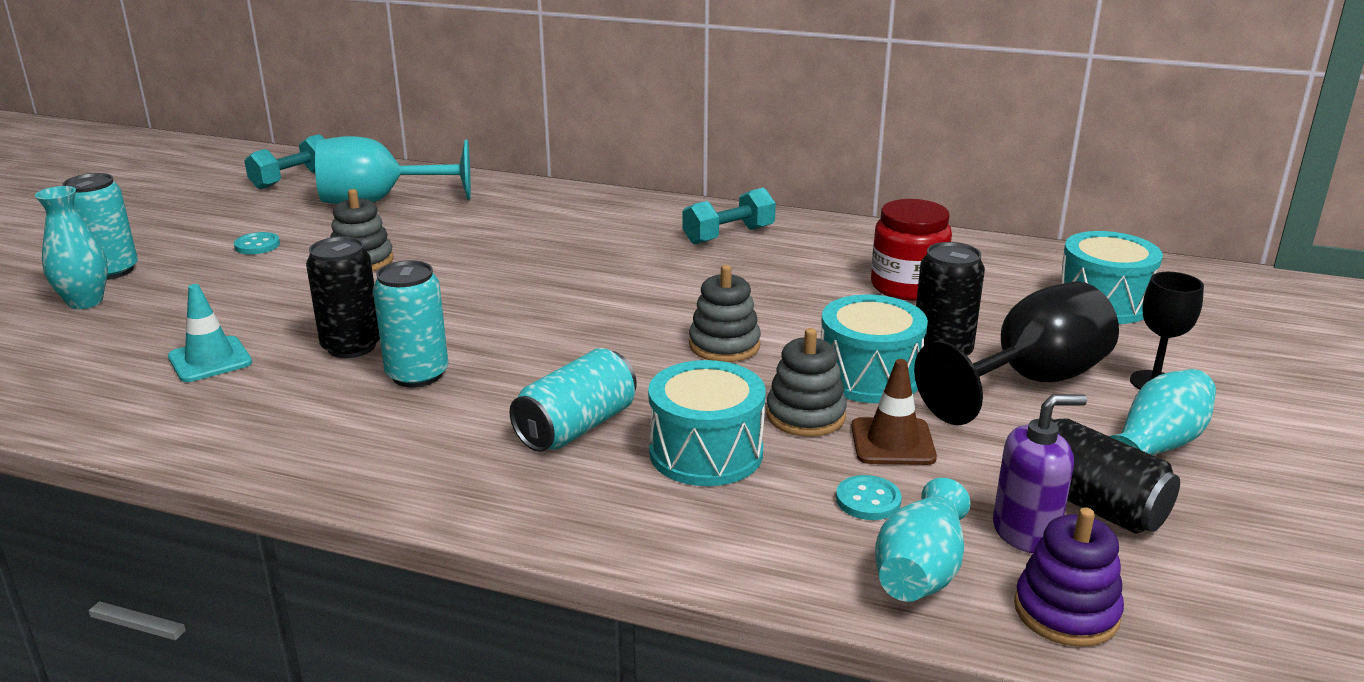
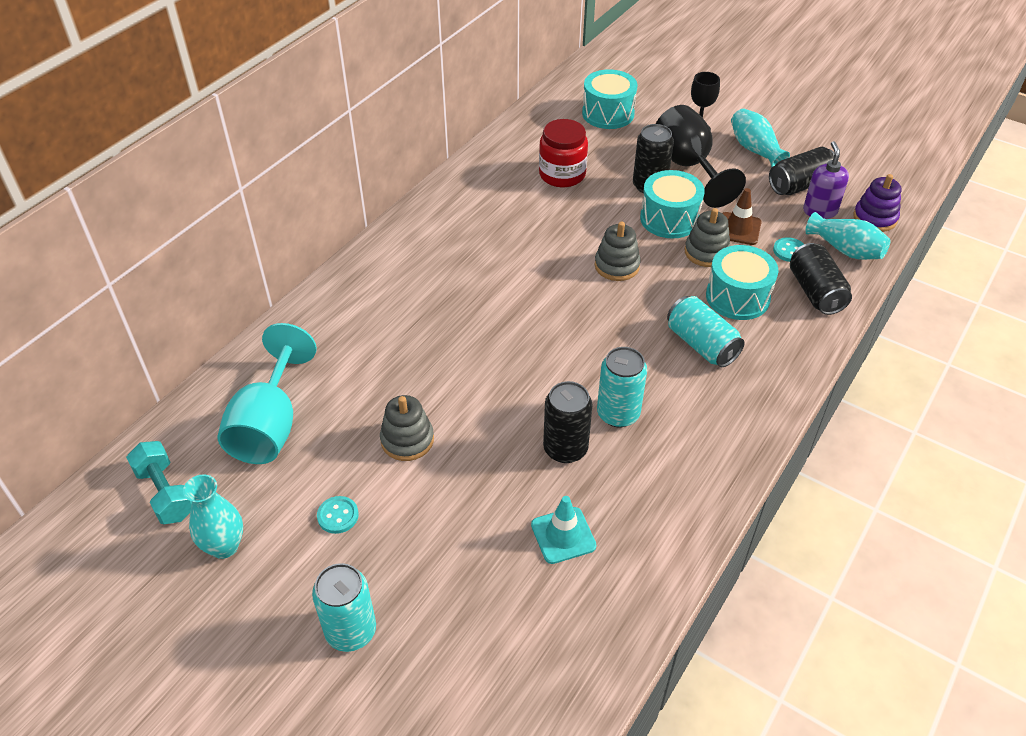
camera: 75 degrees left, 20 degrees up
(85, 302) = (418, 642): turquoise vase -> turquoise vase (224, 546)
(728, 235) = (449, 230): turquoise dumbbell -> none
(764, 536) = (815, 292): none -> black can

